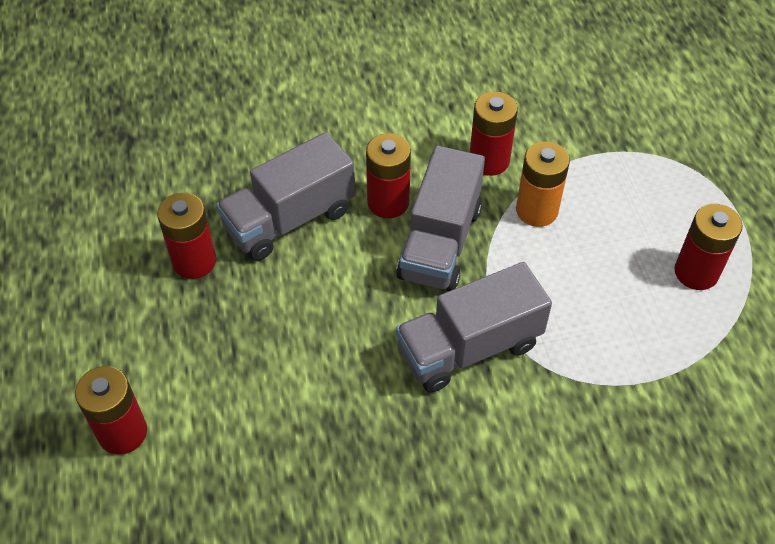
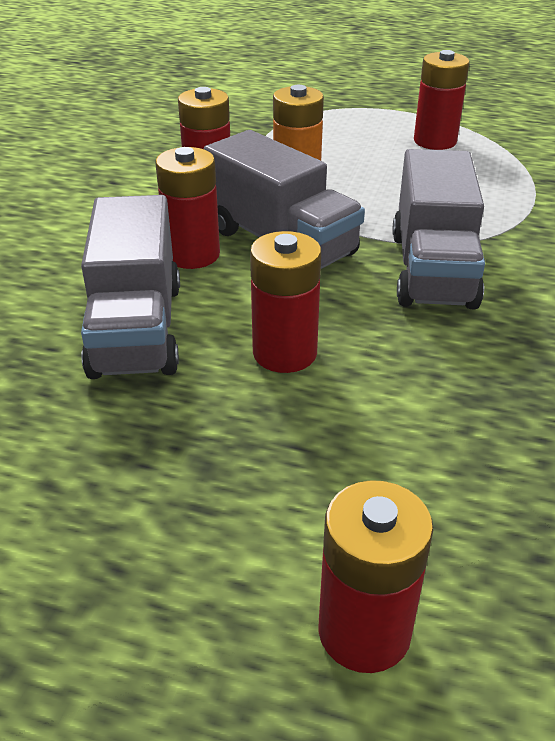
camera: 60 degrees left, 15 degrees down
(194, 261) = (112, 435): red battery -> red battery (285, 353)

